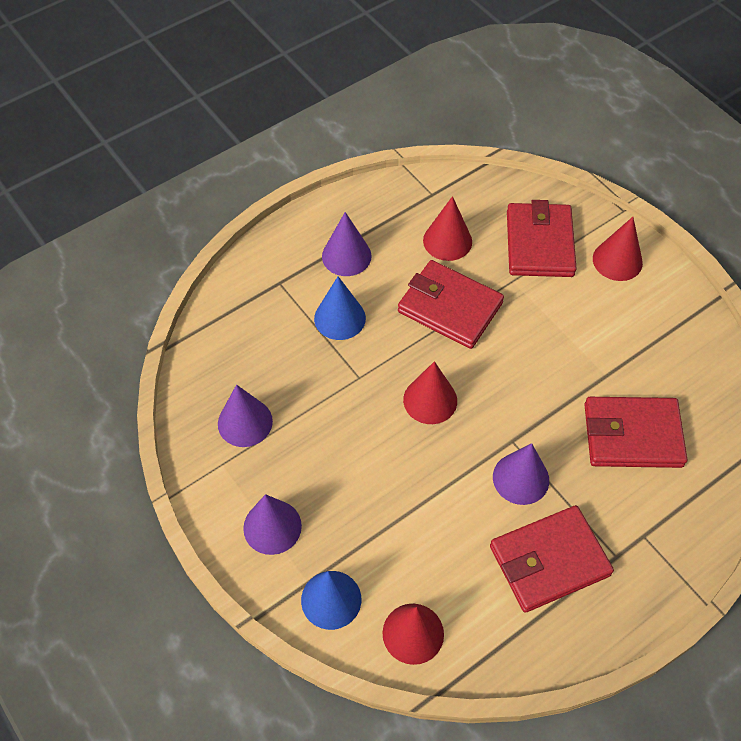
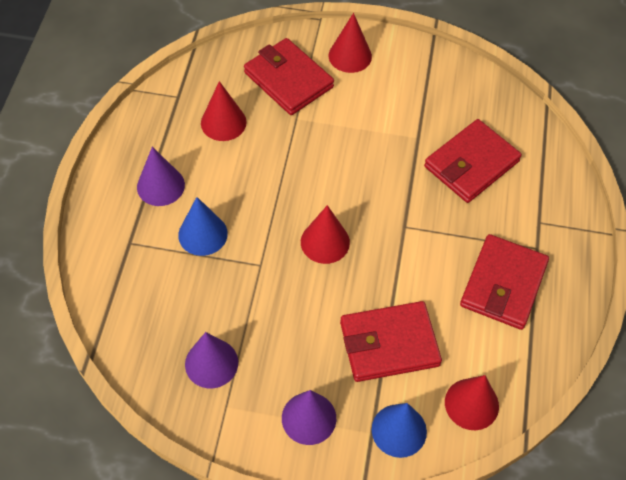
camera: 45 degrees left, 0 degrees up
(450, 307) = (273, 168): red wallet -> red wallet (389, 344)
(521, 478) = (434, 246): purple cone -> none

